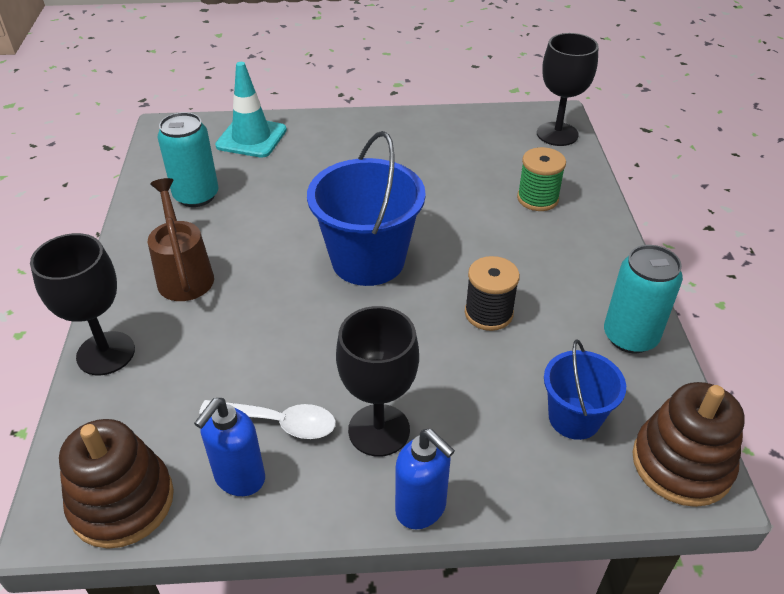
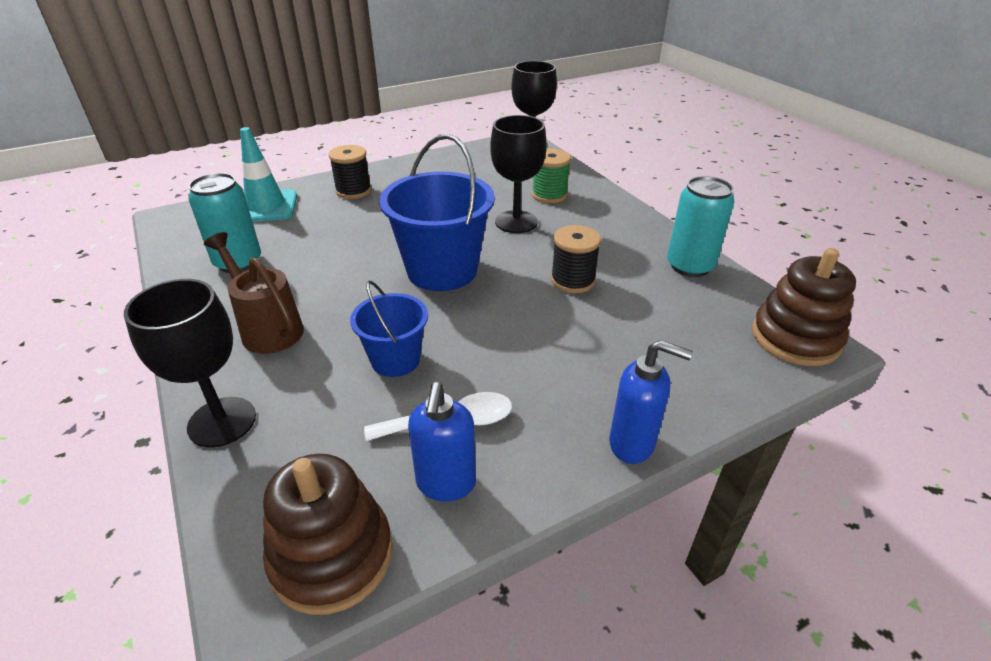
camera: 25 degrees left, 5 degrees down
(341, 140) = (353, 191): none -> black spool
(379, 430) = (548, 395): black goblet -> black goblet (516, 222)
(574, 418) = (696, 333): blue bucket -> blue bucket (395, 360)

